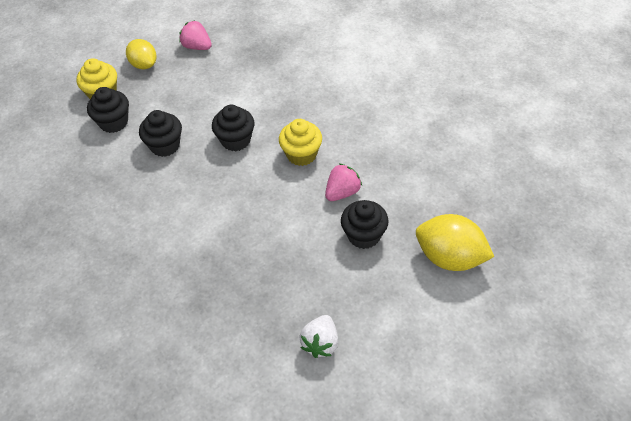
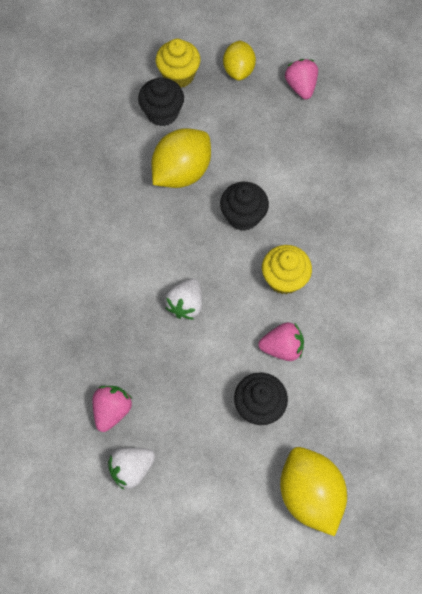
camera: 40 degrees right, 15 degrees up
(165, 145) = (182, 172): black cupcake -> yellow lemon
(251, 217) = (186, 304): none -> white strawberry
(268, 320) = (112, 410): none -> pink strawberry

